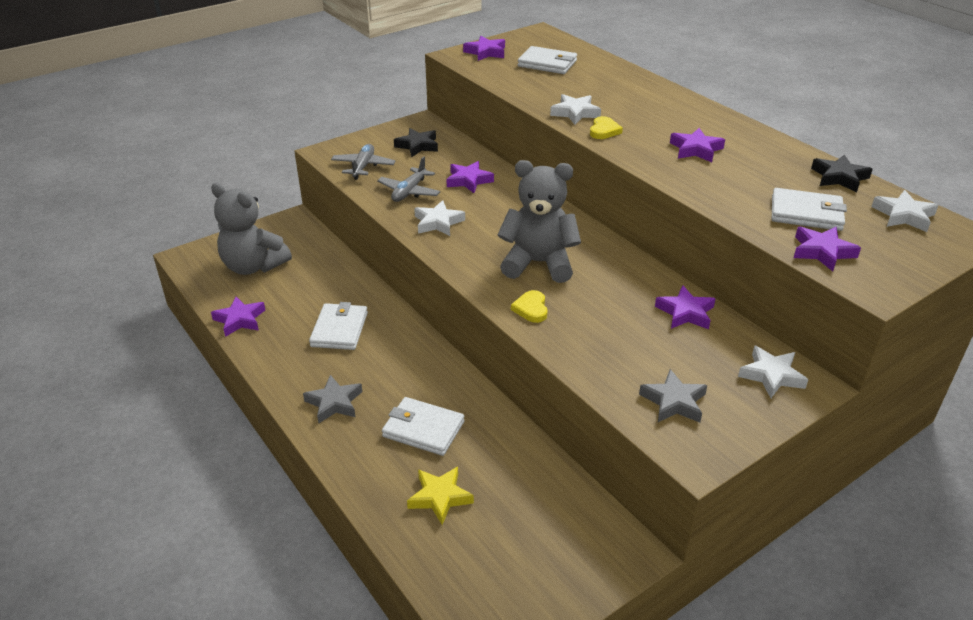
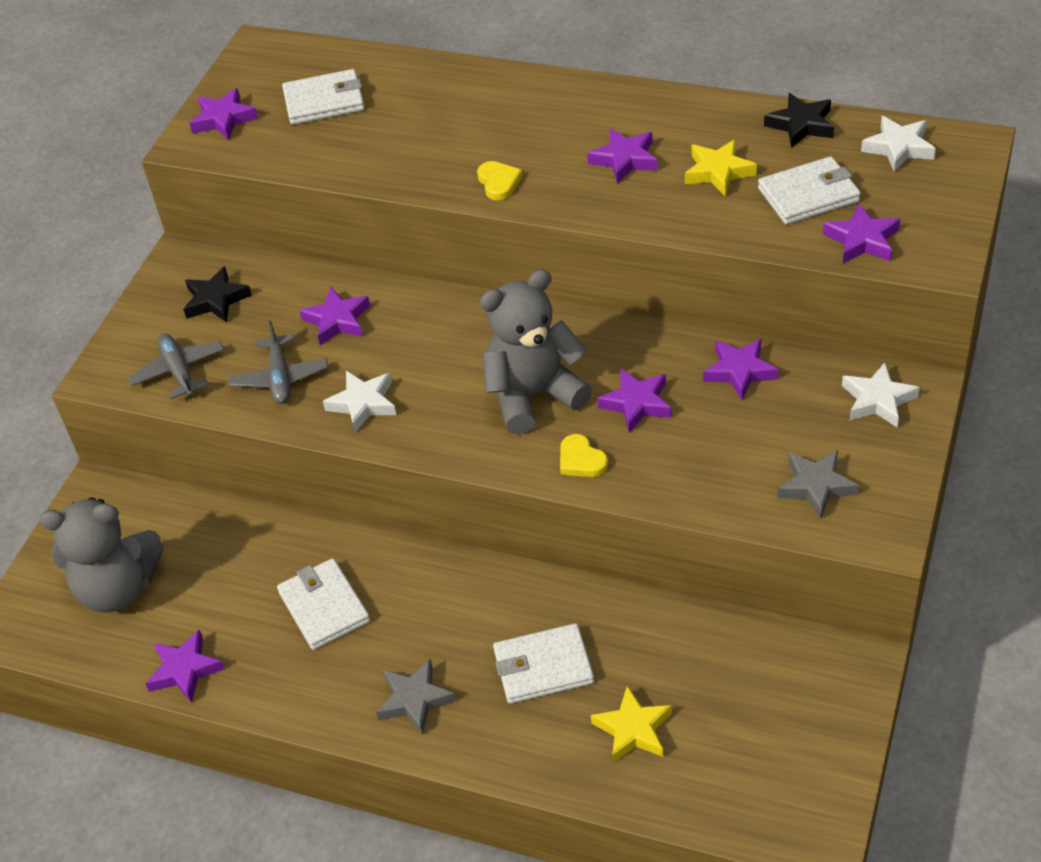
camera: 30 degrees left, 10 degrees up
(575, 113) = (439, 171): white star -> none
(598, 297) = (636, 403): none -> purple star
(753, 178) = (718, 172): none -> yellow star

